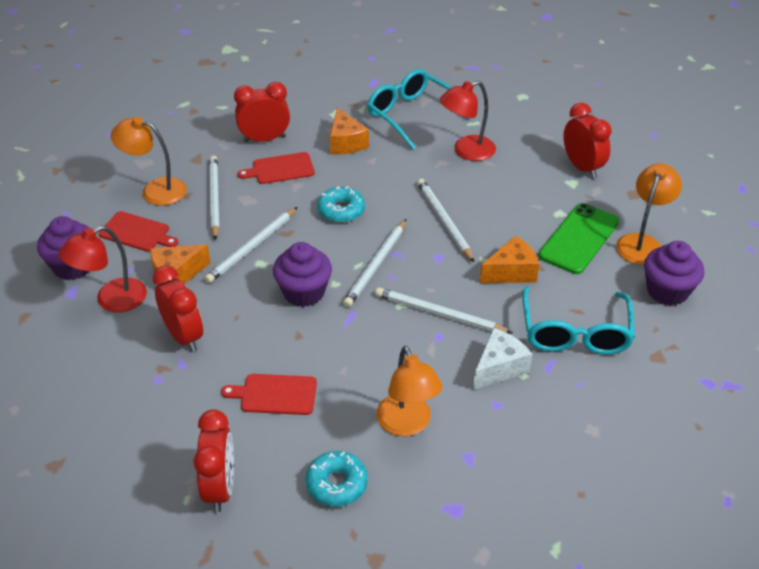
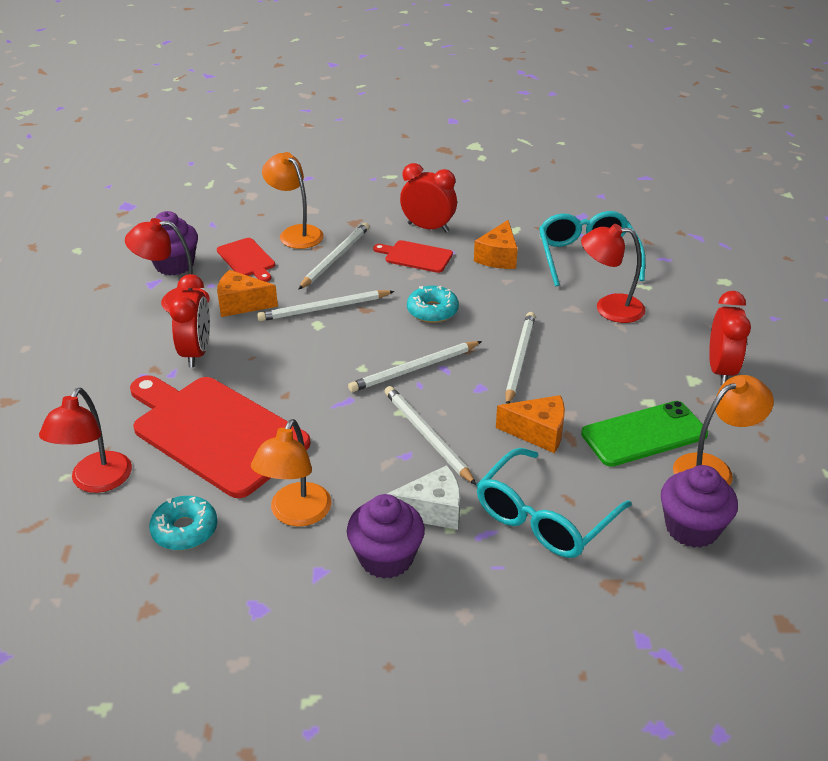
camera: 35 degrees right, 5 degrees down
(220, 488) = (96, 482): red clock -> red lamp
(275, 394) = (215, 432): red cutting board -> red cutting board, size x2.12
(304, 292) = (327, 363): purple cupcake -> purple cupcake (386, 558)

